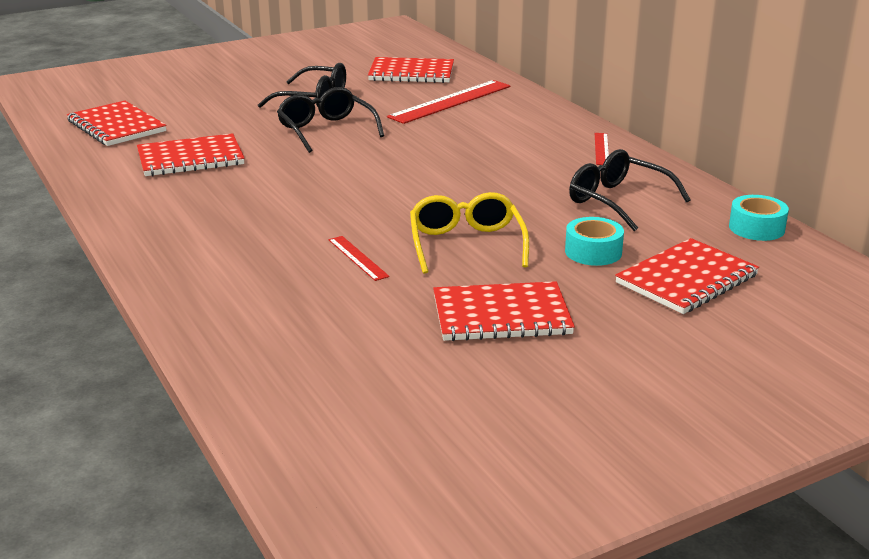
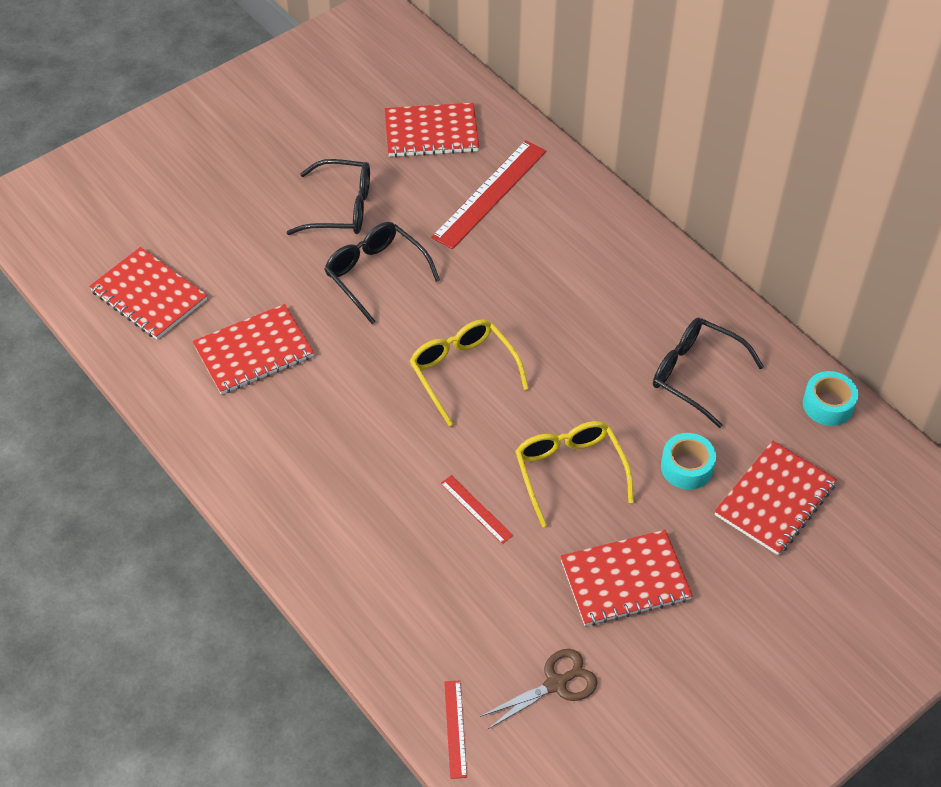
camera: 10 degrees left, 25 degrees up
(383, 183) = (463, 372): none -> yellow glasses
(393, 379) = (556, 684): none -> brown scissors
(601, 149) = (664, 275): red ruler -> red ruler (455, 728)

